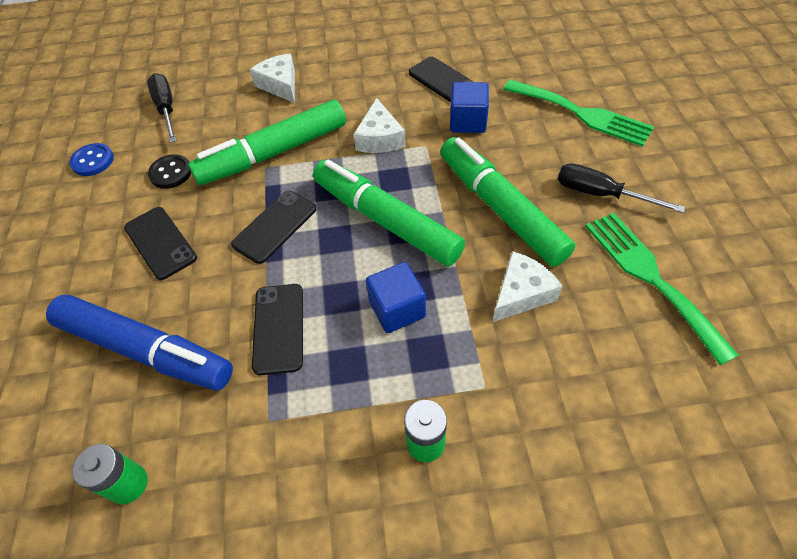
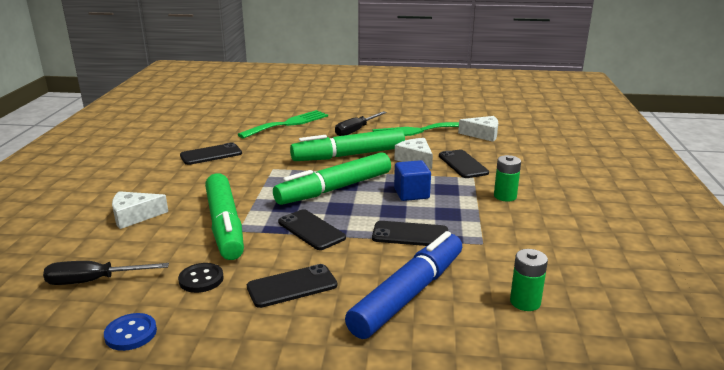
camera: 80 degrees left, 30 degrees down
(380, 138) = (250, 182): white cheese -> white cheese (483, 134)
(468, 122) = (262, 153): blue cube -> none
(531, 365) = (463, 164): none -> black phone

